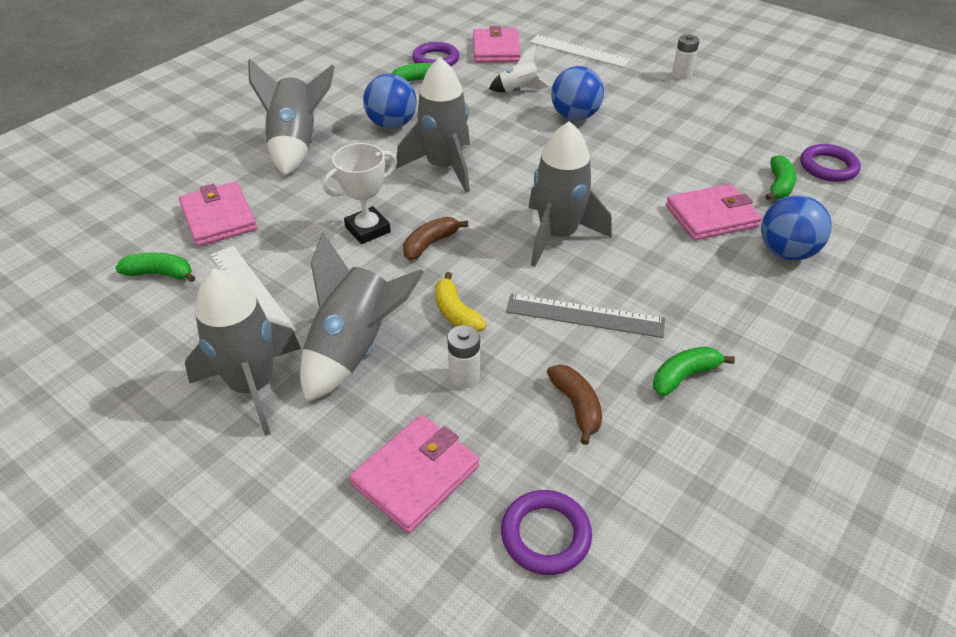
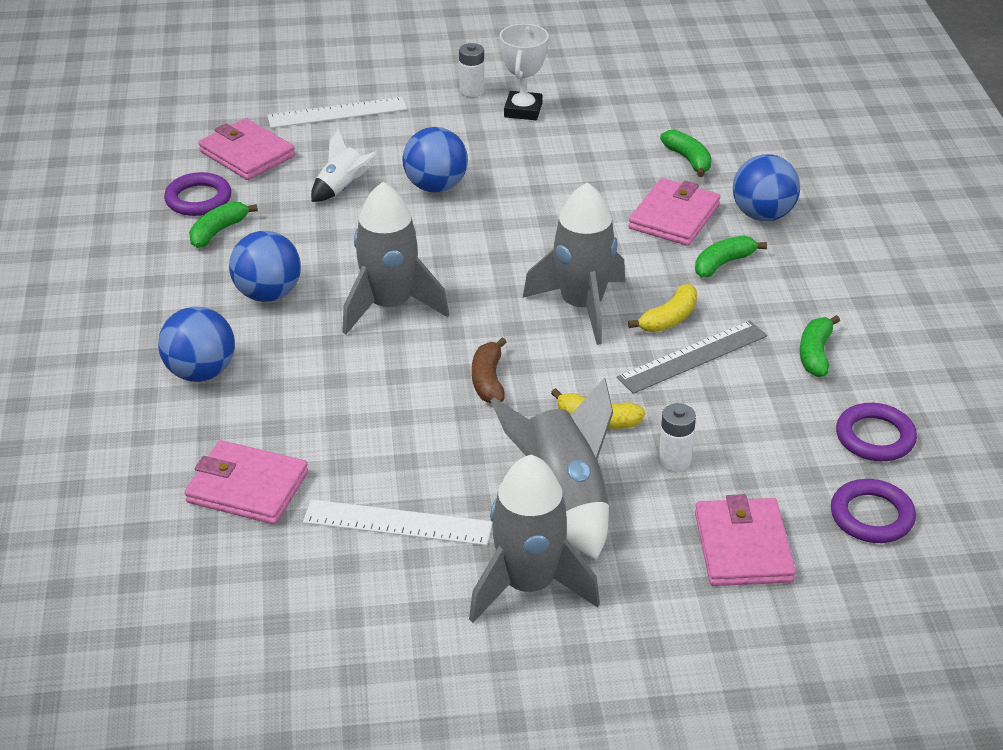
camera: 45 degrees left, 5 degrees down
(160, 274) = (282, 570): green banana -> green banana (723, 263)
(296, 145) = (201, 372): grey rocket -> blue ball
(367, 229) = (412, 404): white trophy -> white trophy (523, 110)
(576, 406) = (778, 424): brown banana -> none
(606, 280) = (669, 319): none -> yellow banana
(828, 167) = (703, 121): purple ring -> purple ring (875, 437)

